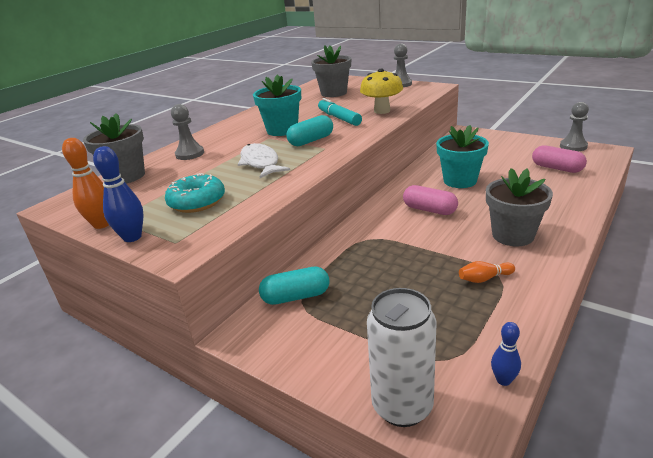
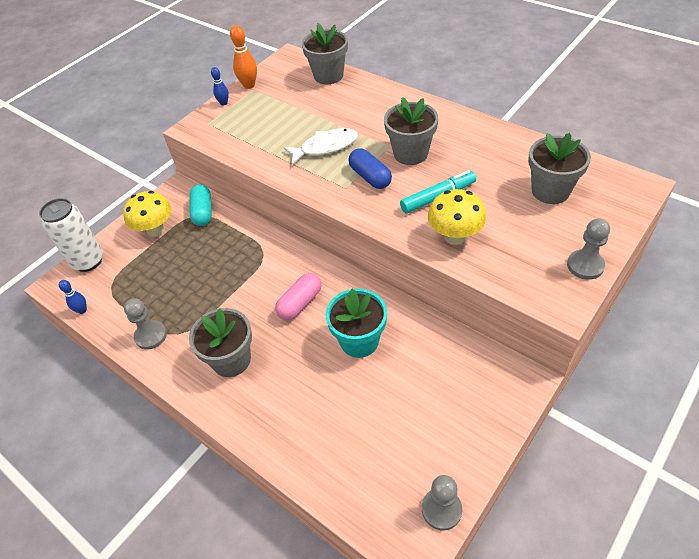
camera: 95 degrees right, 20 degrees up
(132, 237) = (223, 103): blue bowling pin -> blue bowling pin, size x0.62
(190, 154) = (365, 100): grey pawn -> grey pawn (151, 336)
(197, 202) = (262, 122): turquoise donut -> none
(282, 130) = (410, 153): turquoise flower pot -> grey flower pot
(311, 141) = (370, 177): turquoise capsule -> blue capsule
(328, 337) = (155, 230): none -> yellow mushroom
(484, 279) = (178, 323): orange bowling pin -> none
(557, 168) = (368, 455): pink capsule -> none

